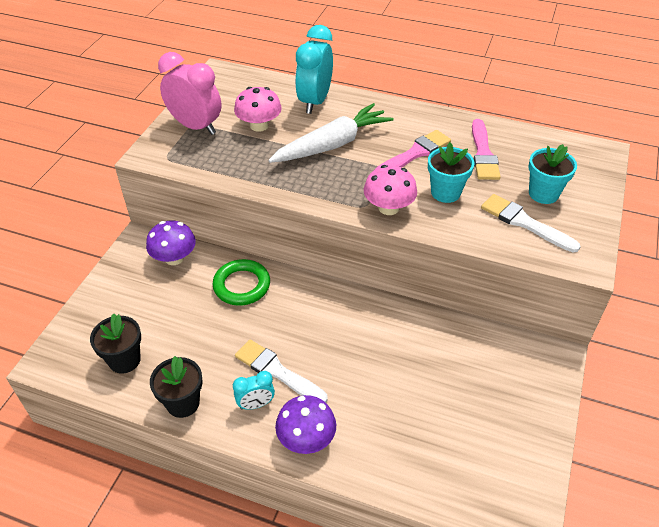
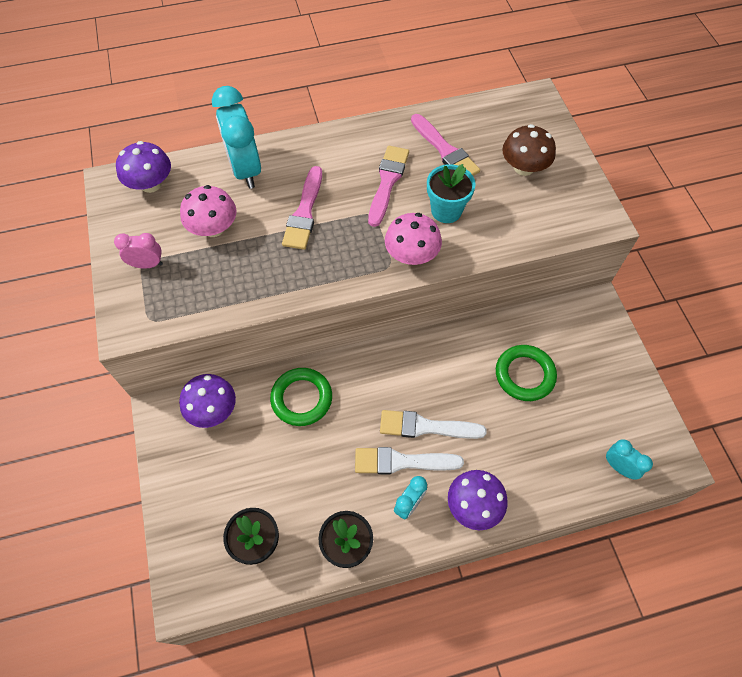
camera: 35 degrees left, 15 degrees up
(196, 126) = (147, 264): pink clock -> pink clock, size x0.52
(243, 83) = (151, 184): none -> purple mushroom
(332, 145) = (304, 212): white carrot -> pink brush
(438, 370) = (524, 375): none -> green ring
(465, 493) = (619, 467): none -> turquoise clock
(524, 223) = (531, 206): white brush -> white brush (426, 427)
(543, 194) = (523, 167): turquoise flower pot -> brown mushroom

